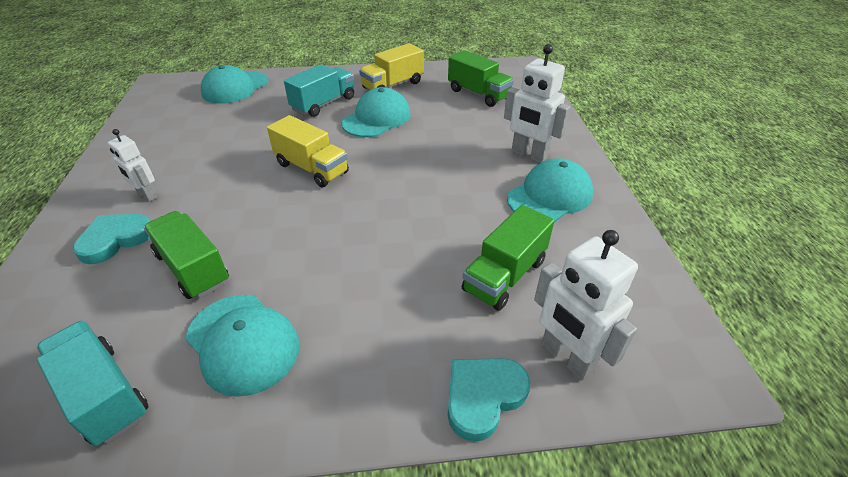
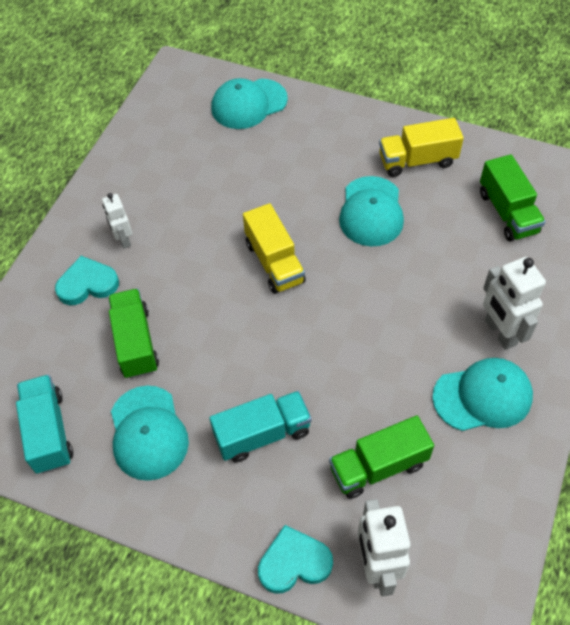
camera: 30 degrees right, 15 degrees up
(323, 104) = (327, 166): turquoise truck -> turquoise truck (262, 434)
(376, 118) = (371, 212): turquoise cap -> turquoise cap turned 120 degrees clockwise

